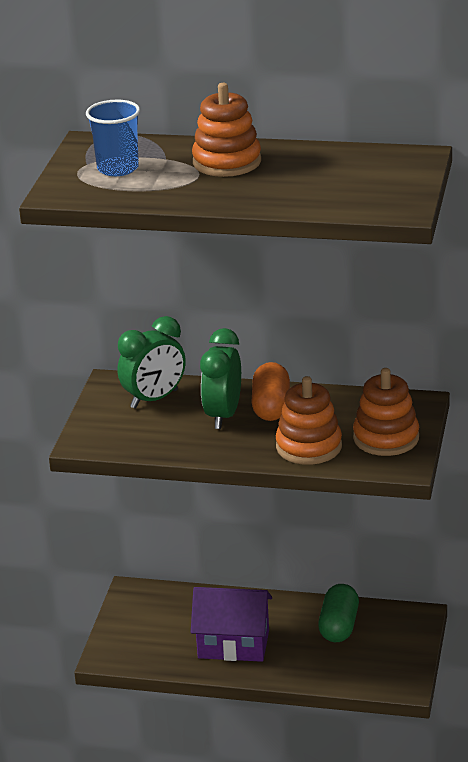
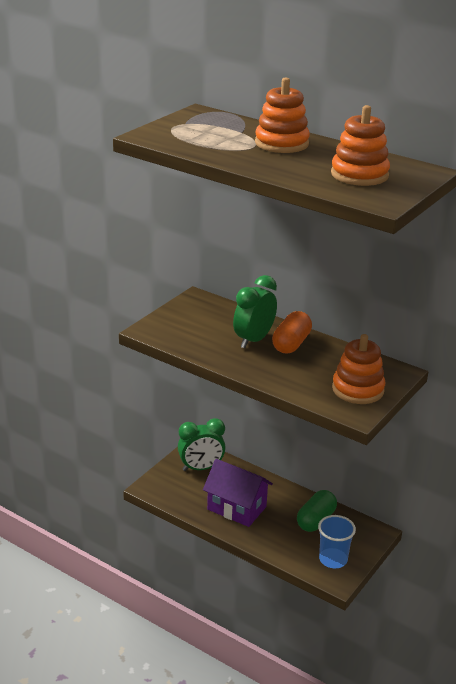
camera: 20 degrees right, 0 degrees up
(118, 168) = (202, 130): blue cup -> blue cup (333, 559)
(154, 399) = (216, 316): green clock -> green clock (201, 468)
(309, 446) = (297, 379): orange stacking toy -> orange stacking toy (359, 175)

